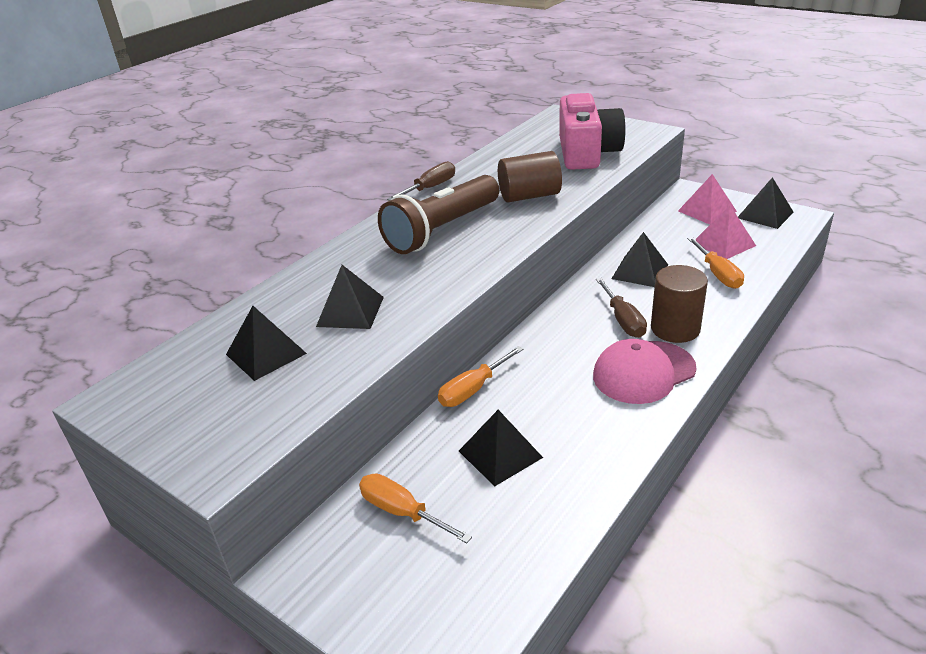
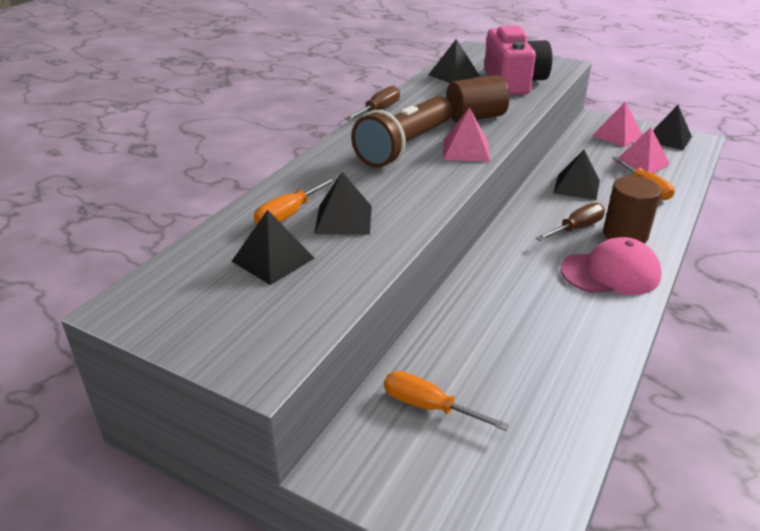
camera: 10 degrees left, 0 degrees up
(473, 389) = (459, 292): orange screwdriver -> orange screwdriver (289, 214)
(500, 454) = (504, 349): black pyramid -> black pyramid (453, 75)
(504, 234) = (466, 150): none -> pink pyramid
(623, 320) = (576, 228): brown screwdriver -> brown screwdriver turned 105 degrees counterclockwise
(643, 372) = (610, 273): pink cap -> pink cap turned 150 degrees counterclockwise

